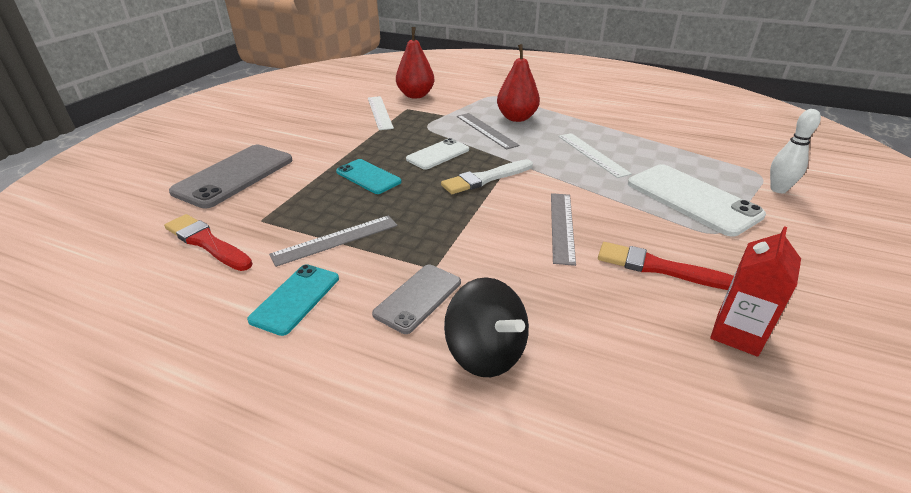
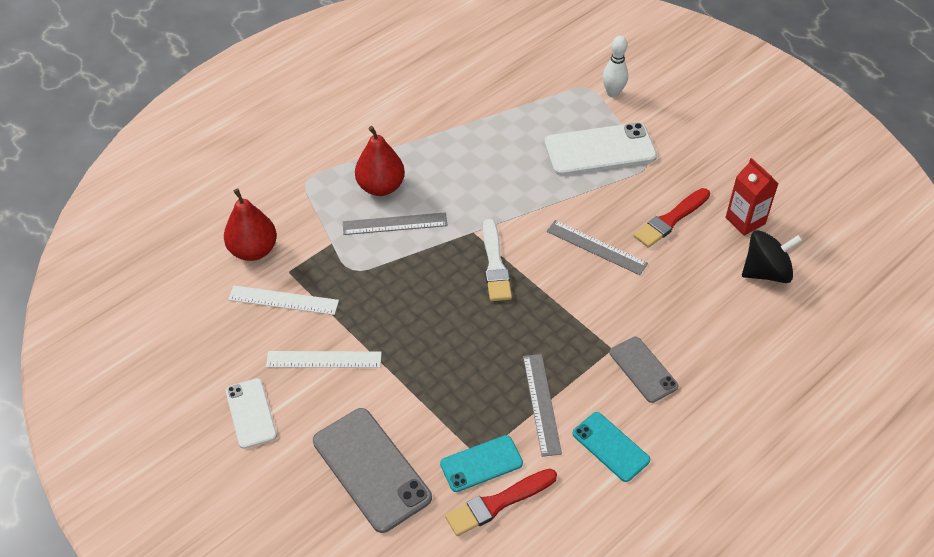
camera: 65 degrees left, 15 degrees up
(368, 177) = (440, 352): turquoise phone -> turquoise phone (481, 463)
(438, 154) = (425, 282): white phone -> white phone (251, 413)
(486, 353) = (712, 350): black spinning top -> black spinning top (766, 272)
(592, 154) = (494, 169): white ruler -> white ruler (324, 359)

